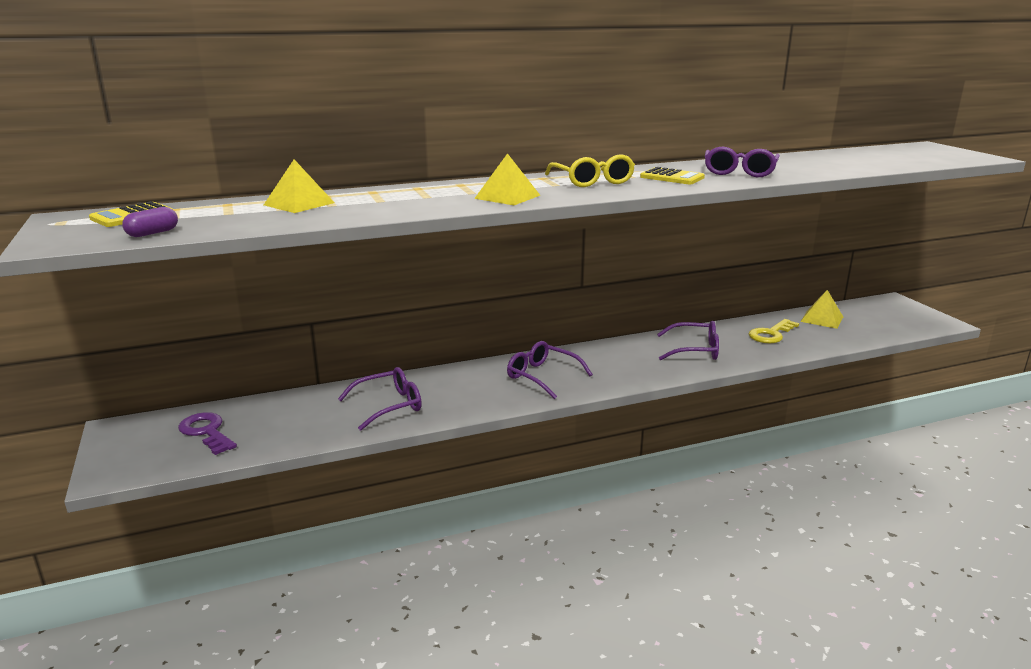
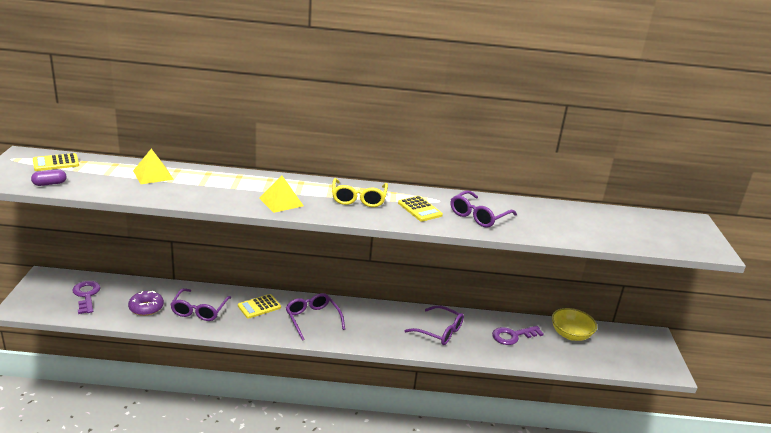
camera: 20 degrees right, 5 degrees up
(311, 422) = (146, 308): none -> purple donut
(389, 405) = (199, 310): purple glasses -> purple glasses turned 105 degrees clockwise
(463, 382) = (259, 307): none -> yellow calculator
(771, 334) = (513, 336): yellow key -> purple key
(822, 319) = (570, 334): yellow pyramid -> yellow bowl

